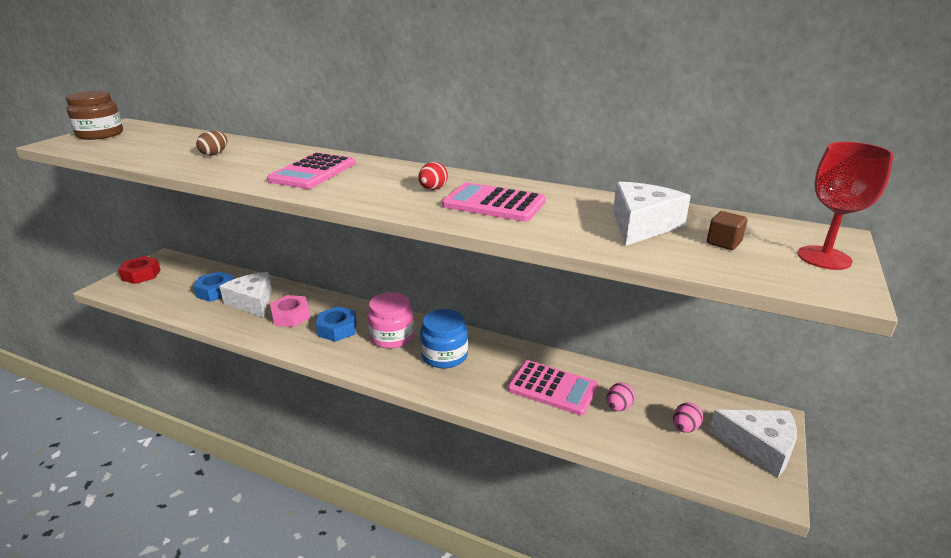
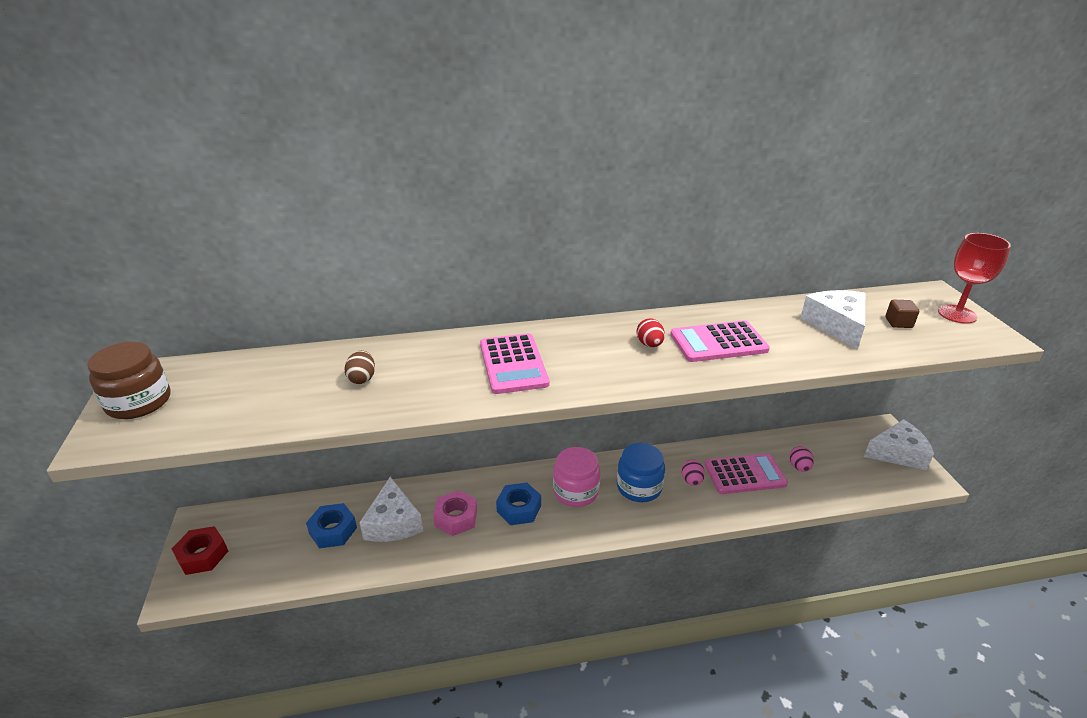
camera: 35 degrees left, 5 degrees up
(252, 302) = (393, 522): white cheese -> white cheese turned 120 degrees counterclockwise
(684, 428) = (850, 462): pink egg -> pink egg (691, 481)

